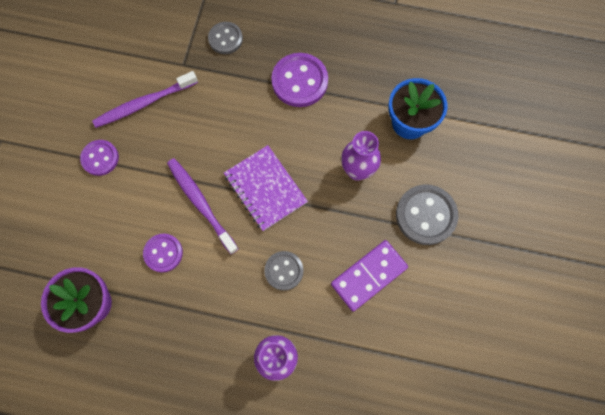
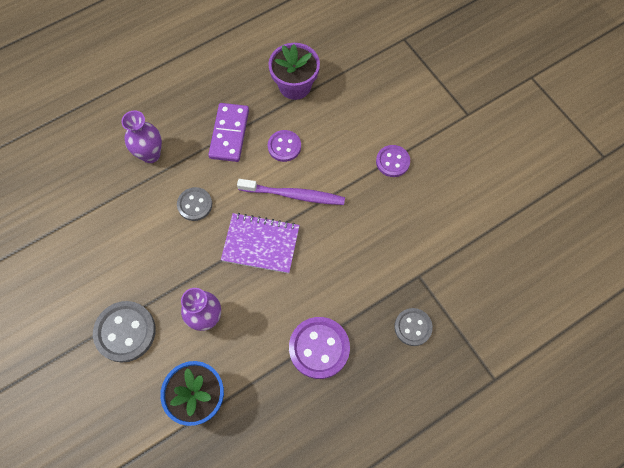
camera: 135 degrees right, 5 degrees down
(144, 103) = (410, 222): purple toothbrush -> none
(368, 275) = (133, 252): purple domino -> purple domino (229, 134)

